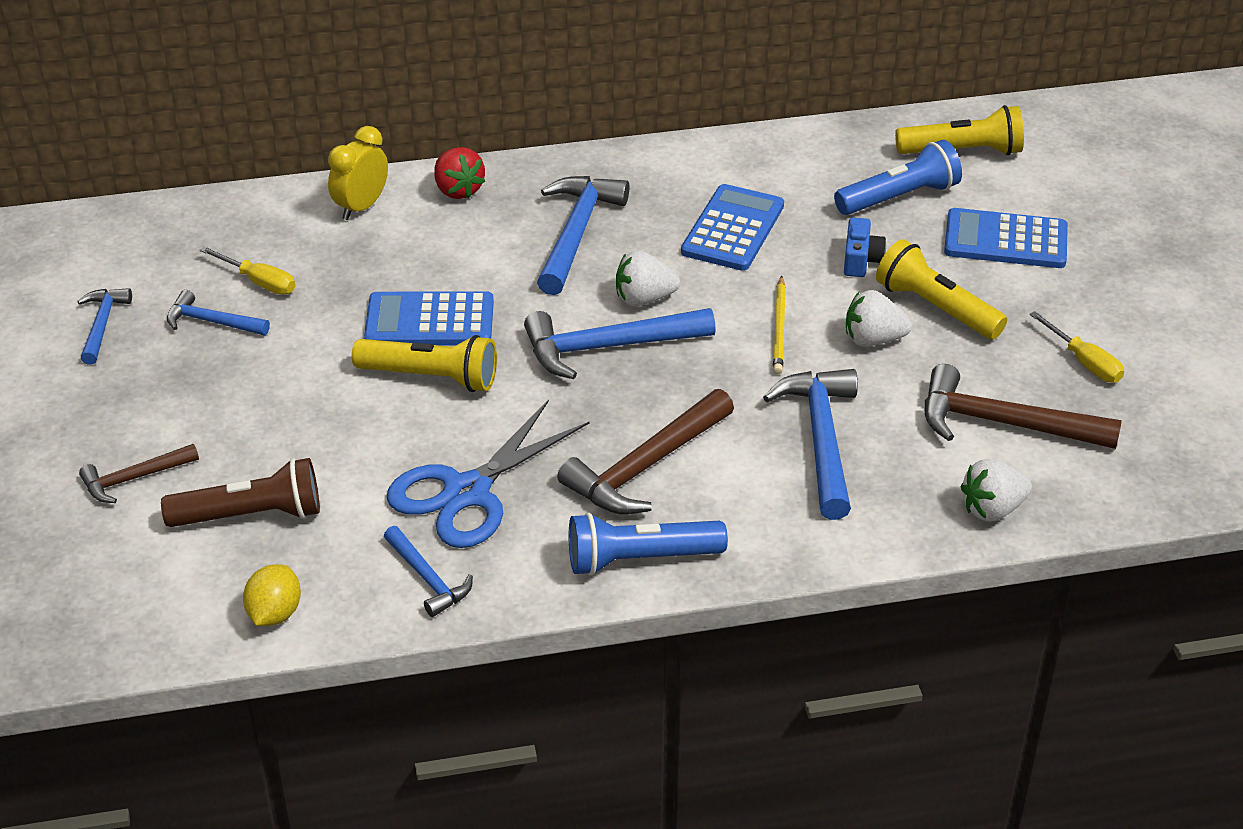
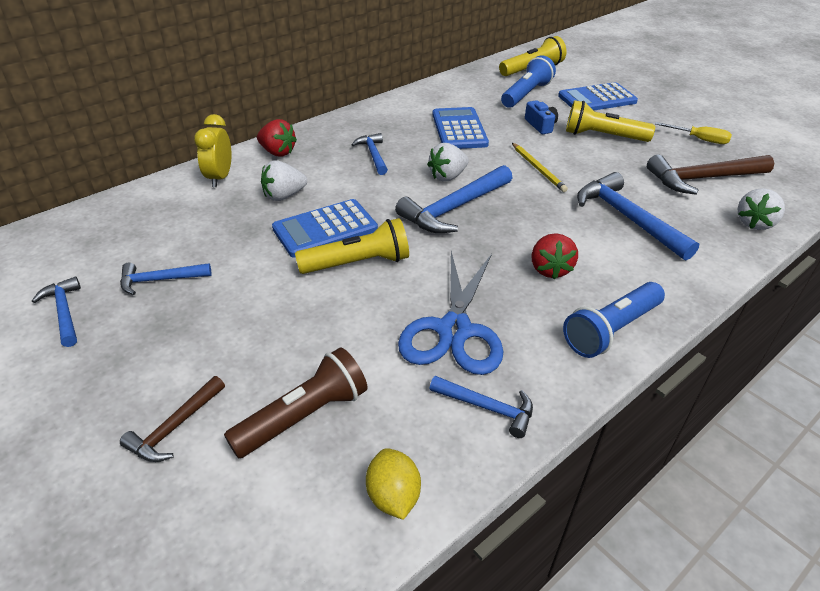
camera: 30 degrees left, 0 degrees up
(259, 282) = (179, 242): yellow screwdriver -> none
(576, 234) = (373, 155): blue hammer -> blue hammer, size x0.57
(646, 466) = (550, 269): brown hammer -> red strawberry
(873, 339) = (591, 160): white strawberry -> white strawberry (284, 196)

